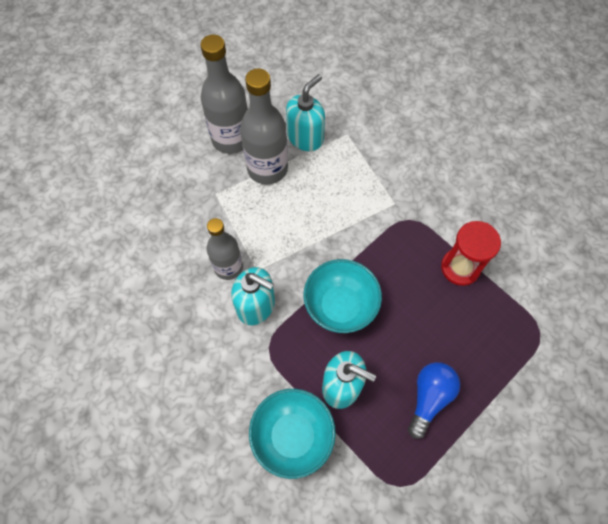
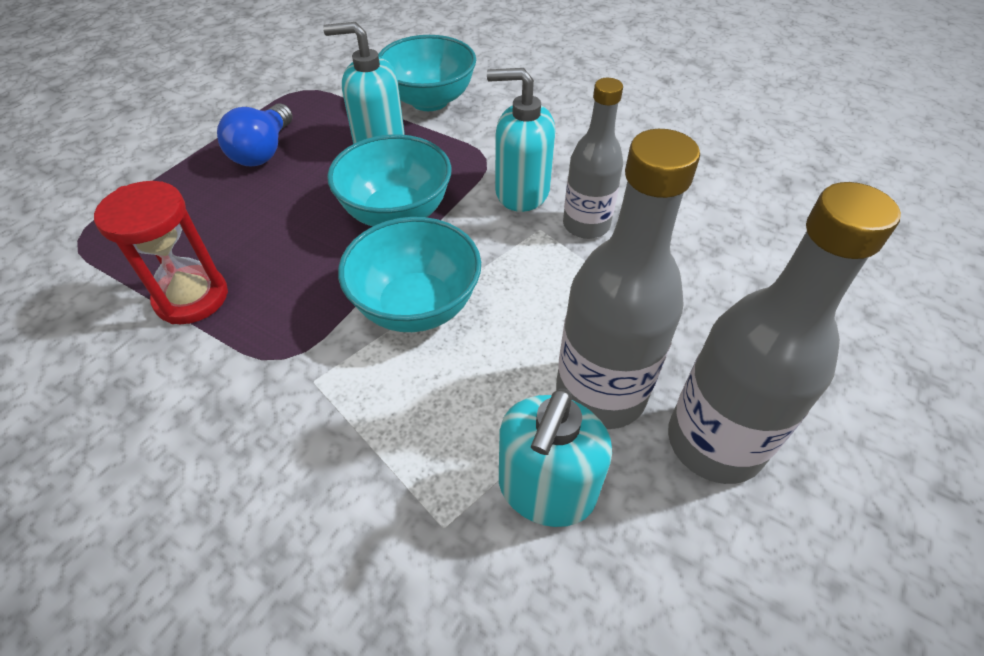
camera: 165 degrees right, 15 degrees down
(340, 233) = (416, 306): none -> turquoise bowl

